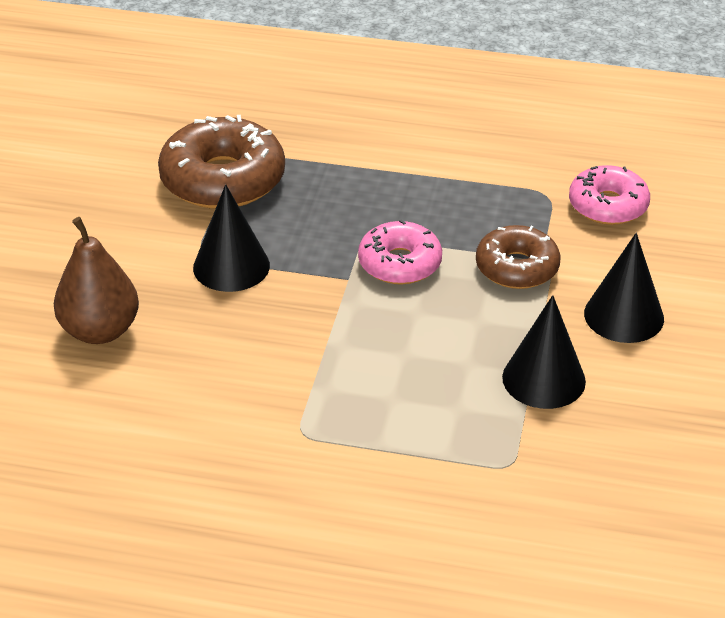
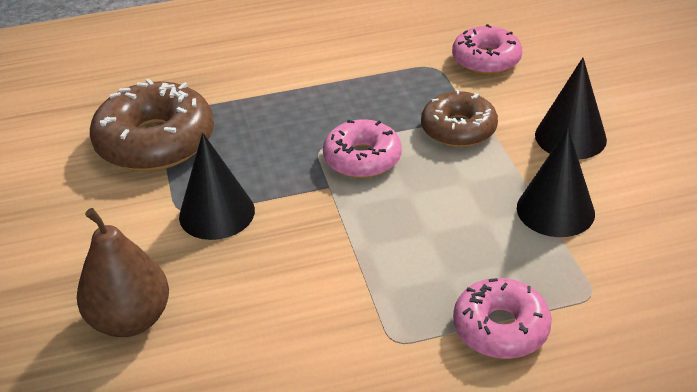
camera: 25 degrees left, 0 degrees up
(401, 459) = (500, 328): none -> pink donut

